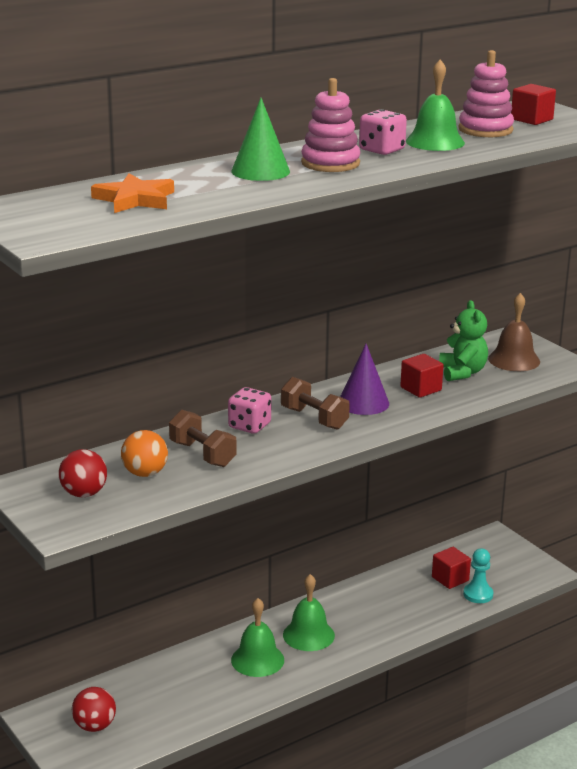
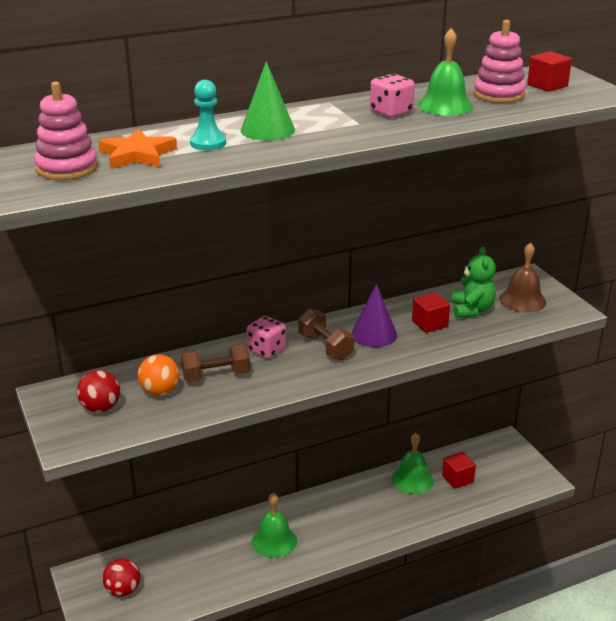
camera: 10 degrees right, 5 degrees up
(202, 454) = (216, 376): brown dumbbell -> brown dumbbell turned 75 degrees counterclockwise
(308, 635) = (323, 521): green bell -> green bell (412, 479)
(330, 163) = (336, 124): pink stacking toy -> pink stacking toy (67, 168)
(478, 594) = (478, 497): turquoise pawn -> turquoise pawn (208, 143)

